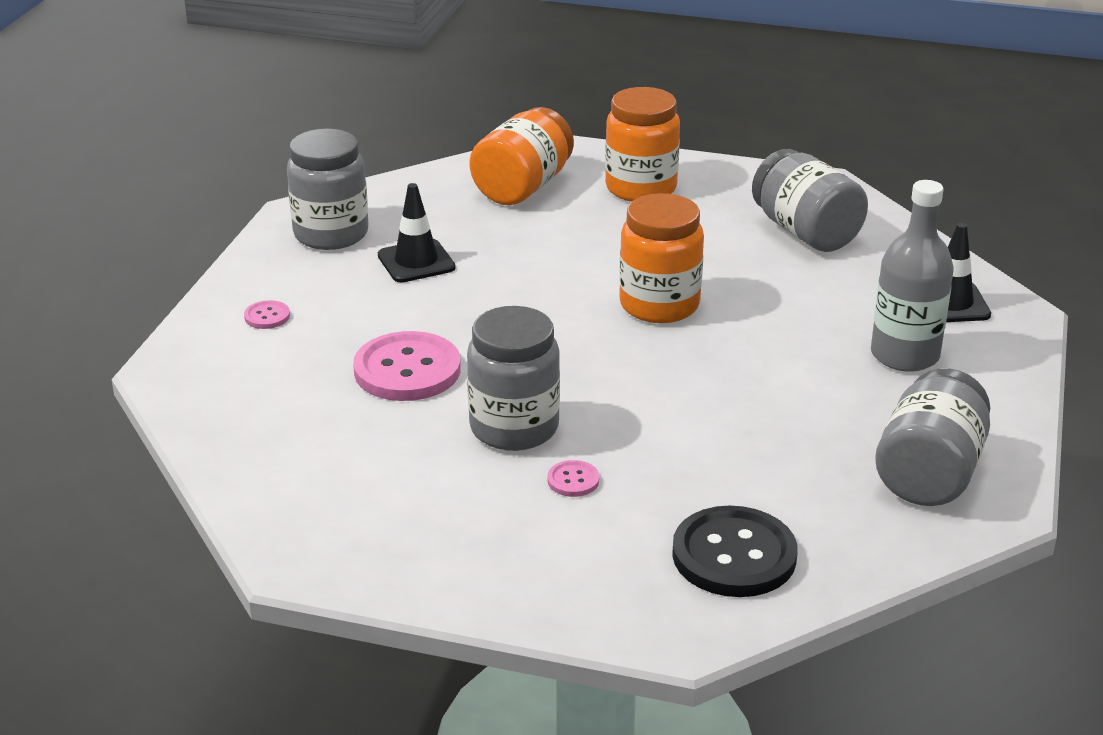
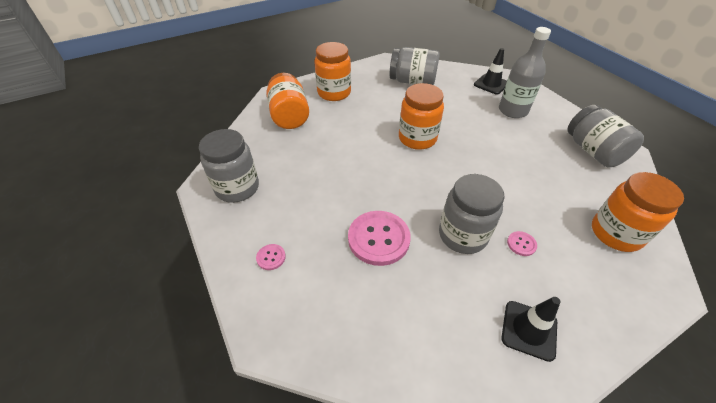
camera: 45 degrees left, 15 degrees up
(416, 262) = (298, 178): black traffic cone -> black traffic cone (529, 330)
(734, 555) = (615, 233): black button -> orange jar

